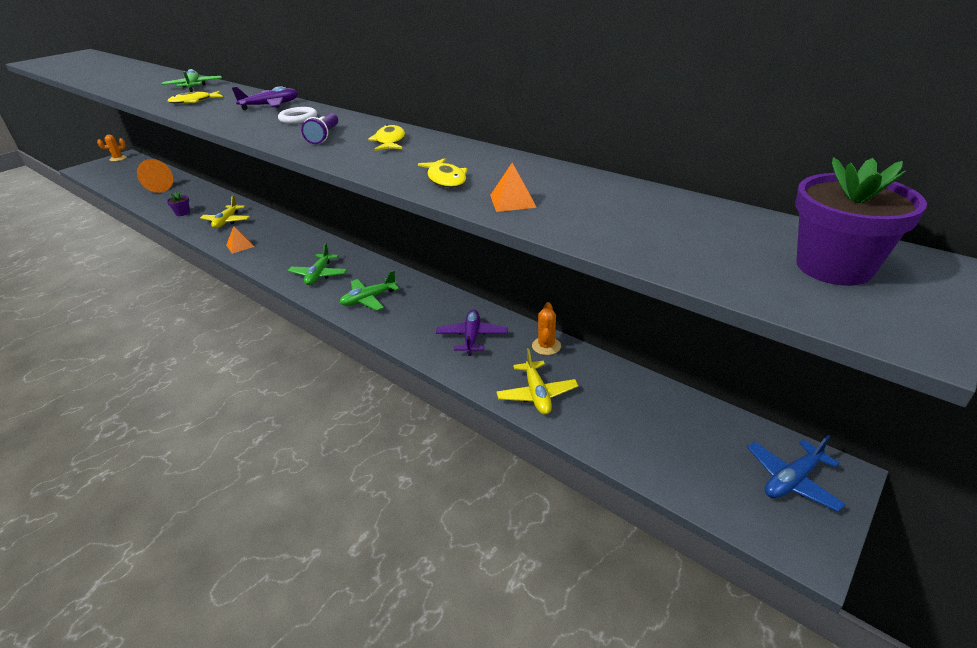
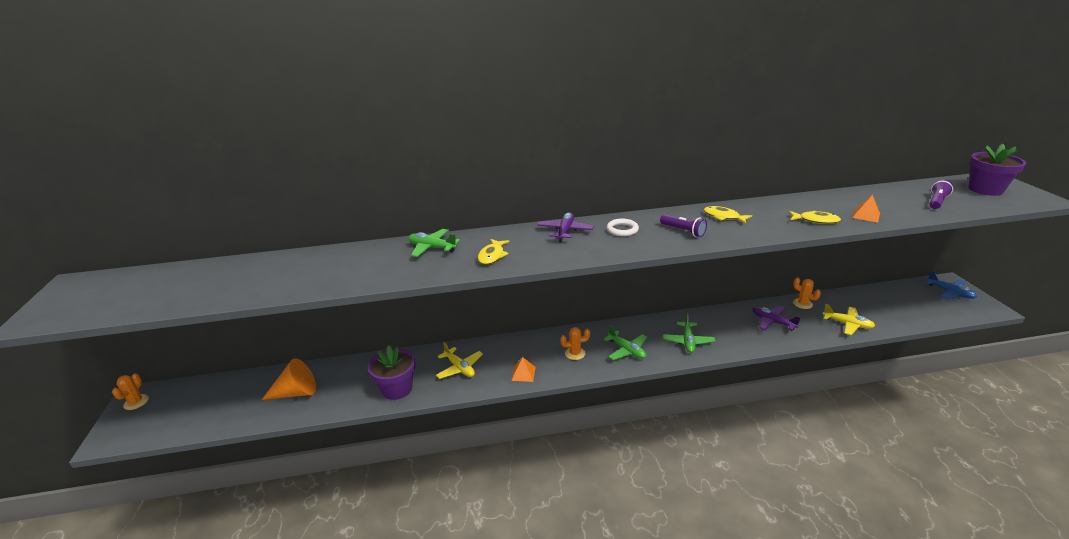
camera: 50 degrees left, 5 degrees down
(183, 213) = (397, 389): purple flower pot -> purple flower pot, size x1.98
(290, 254) = (575, 353): none -> orange cactus
(669, 236) = (937, 202): none -> purple flashlight
(792, 480) = (950, 292): blue plane -> blue plane turned 45 degrees counterclockwise

